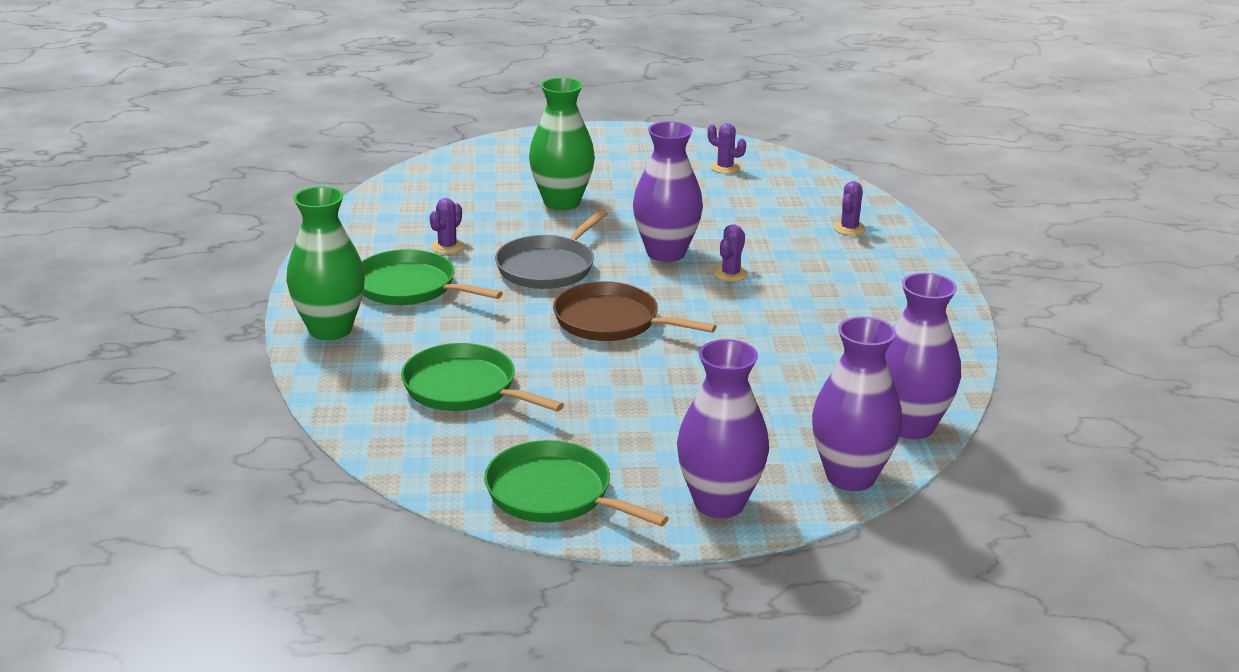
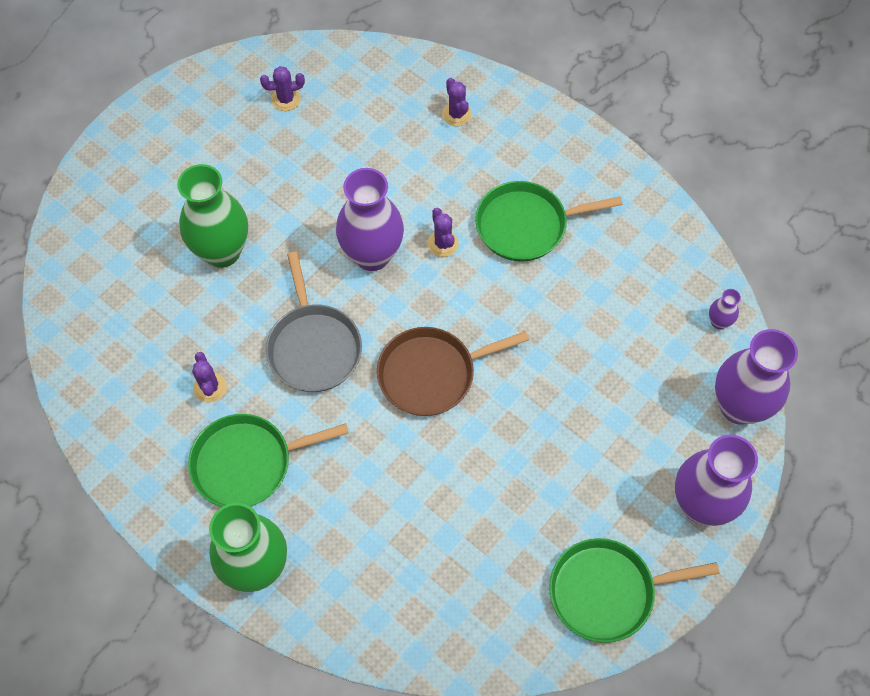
camera: 45 degrees left, 35 degrees up
(465, 388) = (429, 542): green pan -> green pan (526, 225)
(910, 426) = (718, 322): purple vase -> purple vase, size x0.43

